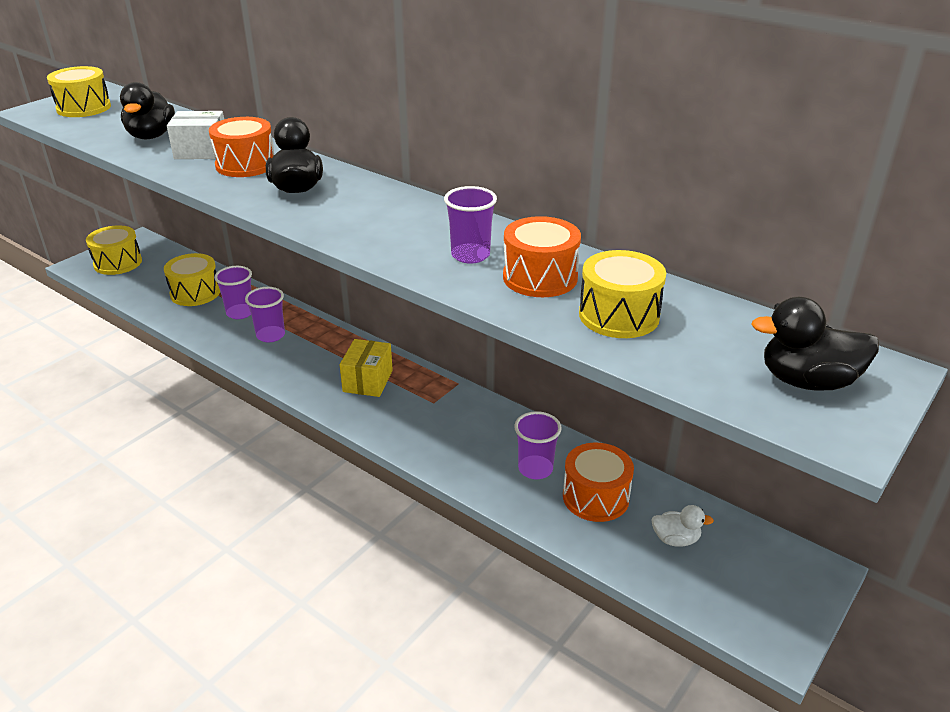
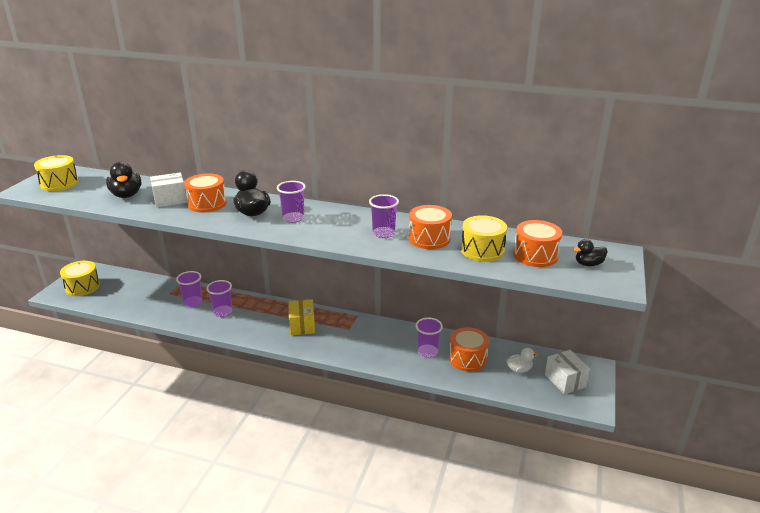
camera: 20 degrees left, 5 degrees down
(195, 293) = (153, 296): yellow drum -> none
(349, 206) = (293, 218): none -> purple cup
(712, 344) = (535, 255): none -> orange drum
(749, 582) = (565, 381): none -> white box
(807, 381) = (588, 264): black duck -> black duck, size x0.61

